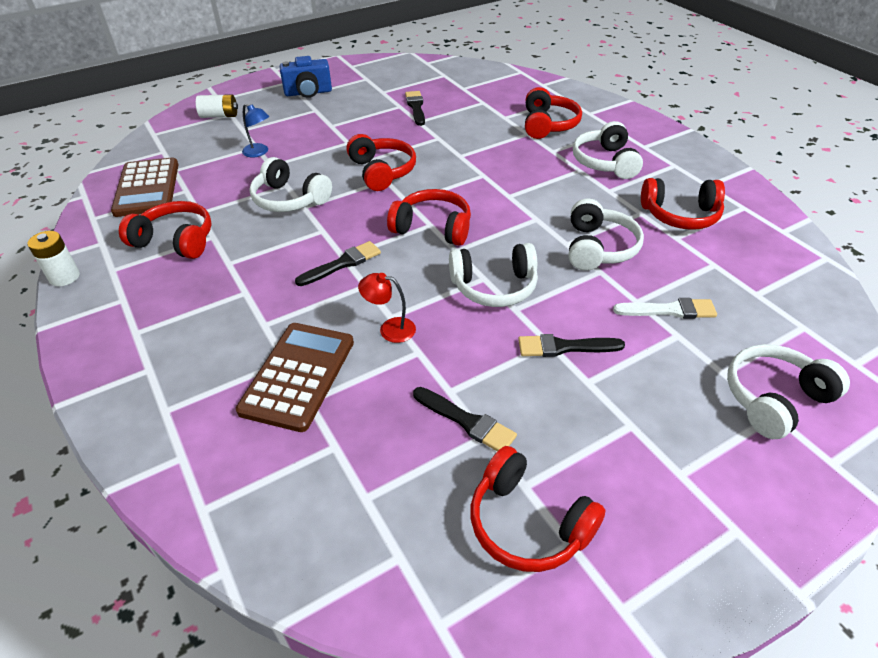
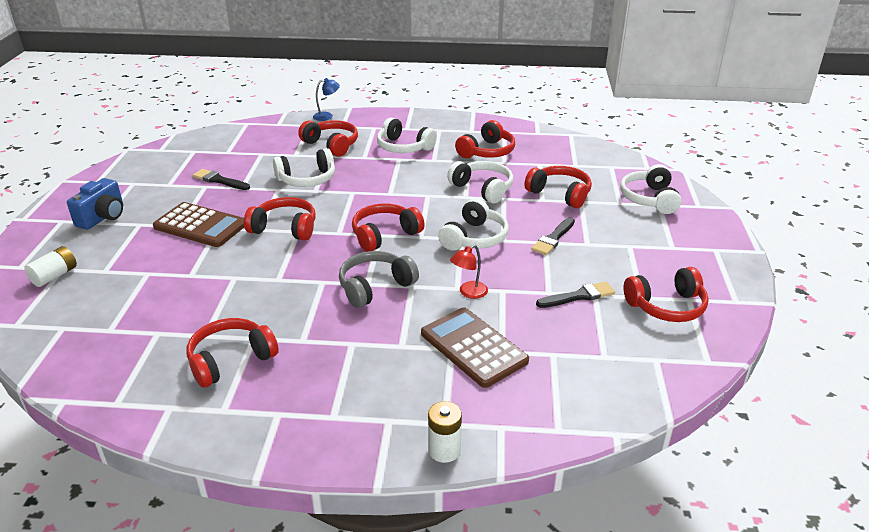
camera: 55 degrees left, 10 degrees down
(64, 277) = (195, 444): white battery -> white battery (444, 450)
(147, 188) = (116, 355): brown calculator -> brown calculator (200, 226)
(259, 152) = (160, 274): blue lamp -> blue lamp (327, 116)
(289, 199) = (257, 282): white headphones -> white headphones (307, 179)
(342, 264) = (375, 287): black brush -> grey headphones
(669, 310) = (560, 194): white brush -> red headphones

